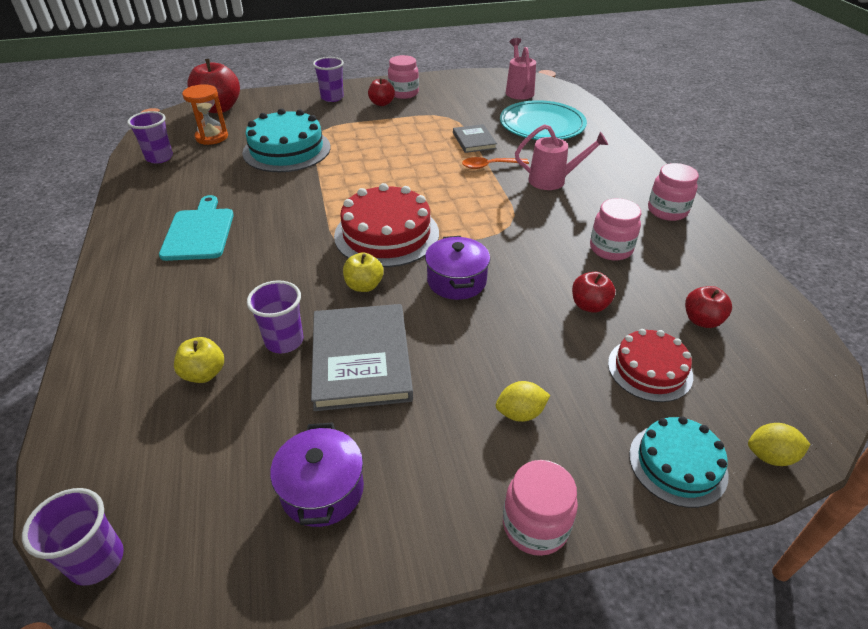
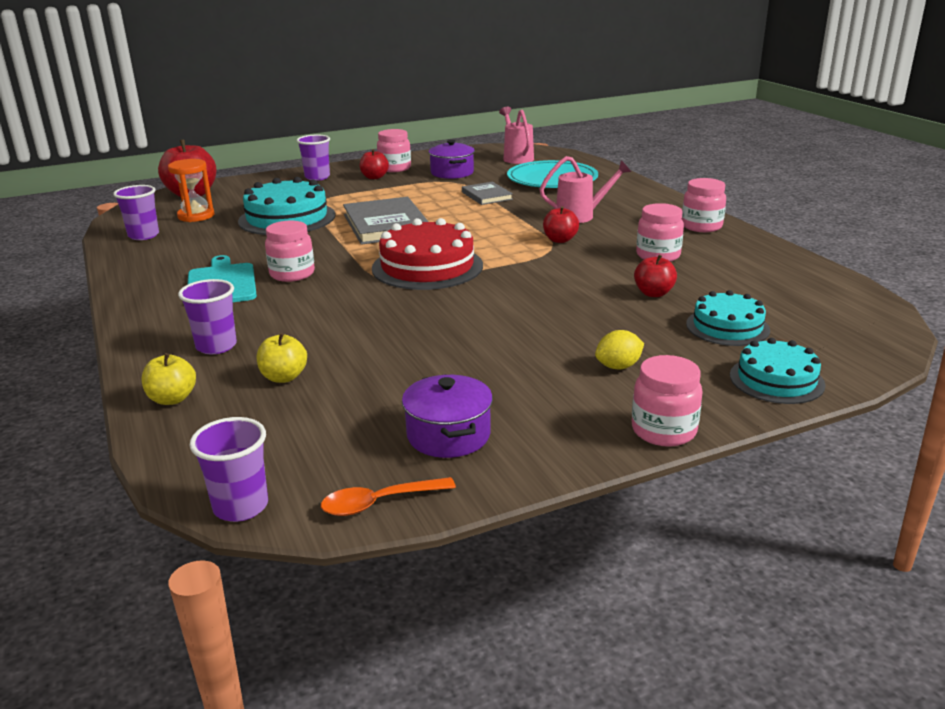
camera: 10 degrees left, 15 degrees down
(264, 227) = (292, 274): none -> pink jar
(284, 341) = (357, 347): purple cup -> purple cup (216, 346)
(361, 359) = (444, 350): grey book -> grey book (386, 225)
(364, 286) = (422, 303): yellow apple -> yellow apple (172, 399)
(456, 281) = (515, 291): purple pot -> purple pot (452, 173)
(490, 166) = (511, 212): orange spoon -> orange spoon (379, 503)
(649, 369) = (727, 327): red cake -> turquoise cake
(702, 320) = (763, 292): red apple -> red apple (560, 240)
(770, 456) = (856, 366): yellow lemon -> none

